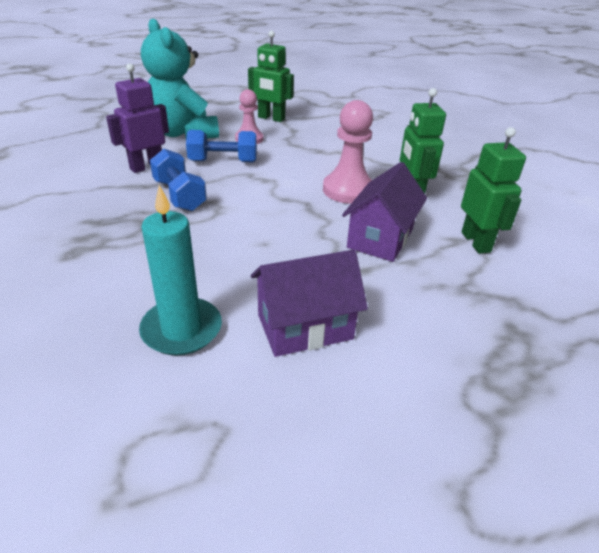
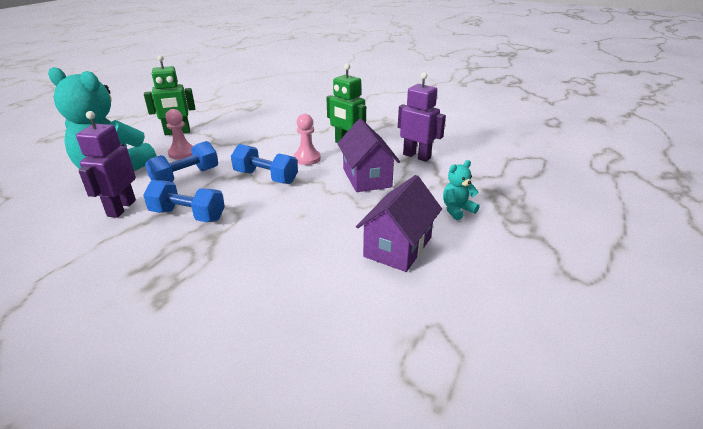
camera: 40 degrees left, 5 degrees down
(181, 329) = (330, 293): turquoise candle -> none
(284, 191) = (265, 177): none -> blue dumbbell
(348, 190) = (307, 158): pink pawn -> pink pawn, size x0.64
(432, 328) = (457, 210): none -> turquoise teddy bear
(476, 242) = (416, 156): green robot -> purple robot

